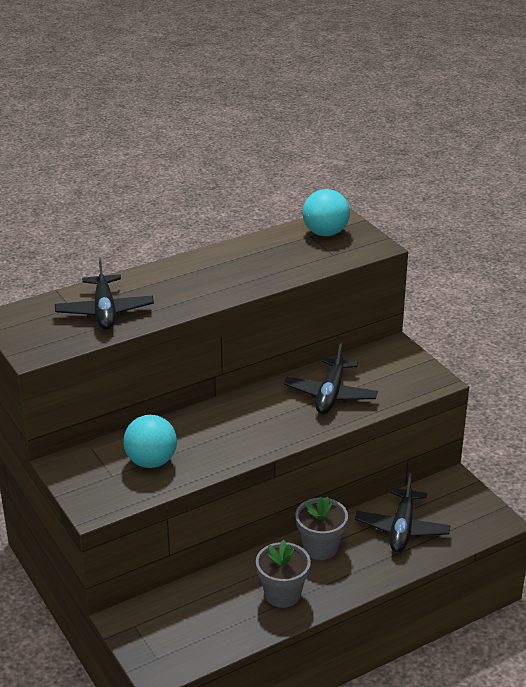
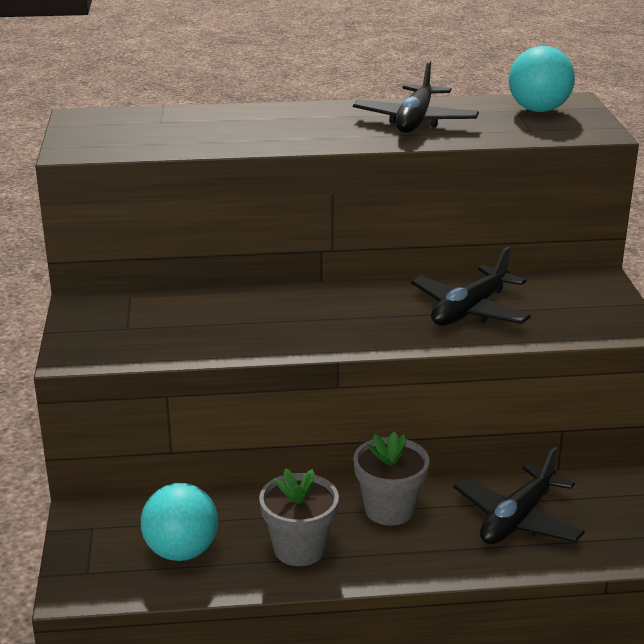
camera: 25 degrees right, 5 degrees down
(105, 311) = (194, 131): black plane -> black plane (415, 121)
(151, 461) = (185, 325): turquoise ball -> turquoise ball (181, 551)

